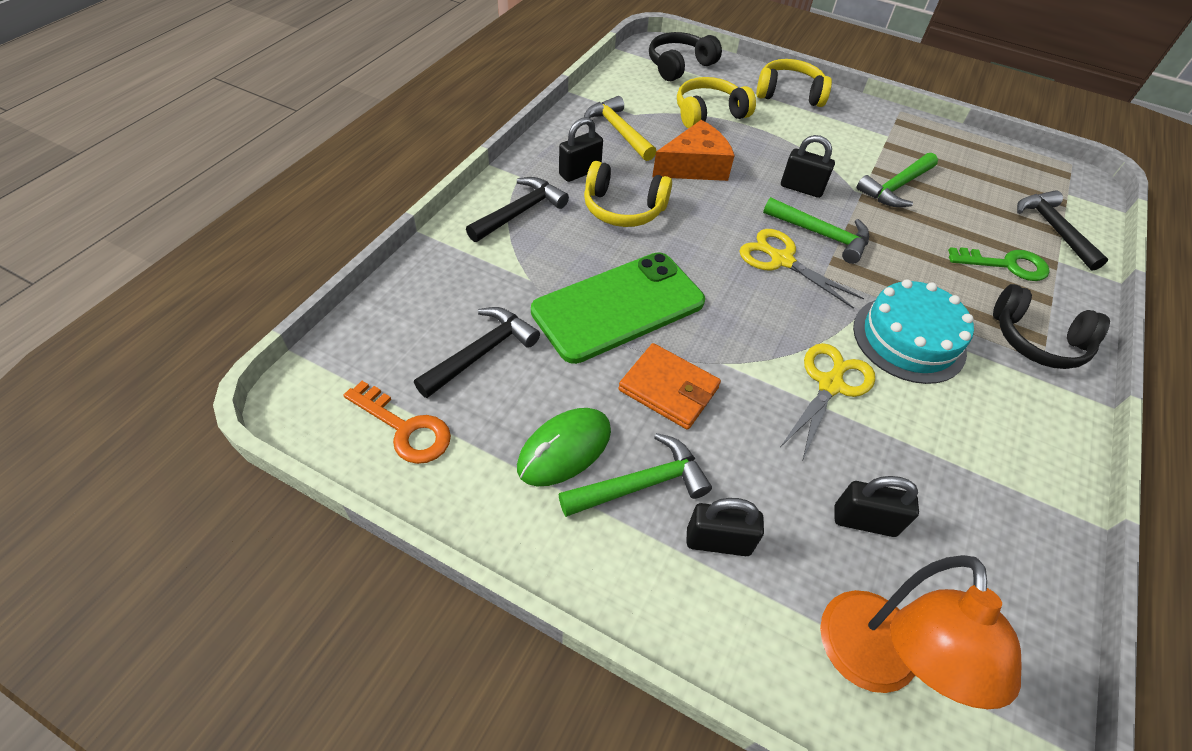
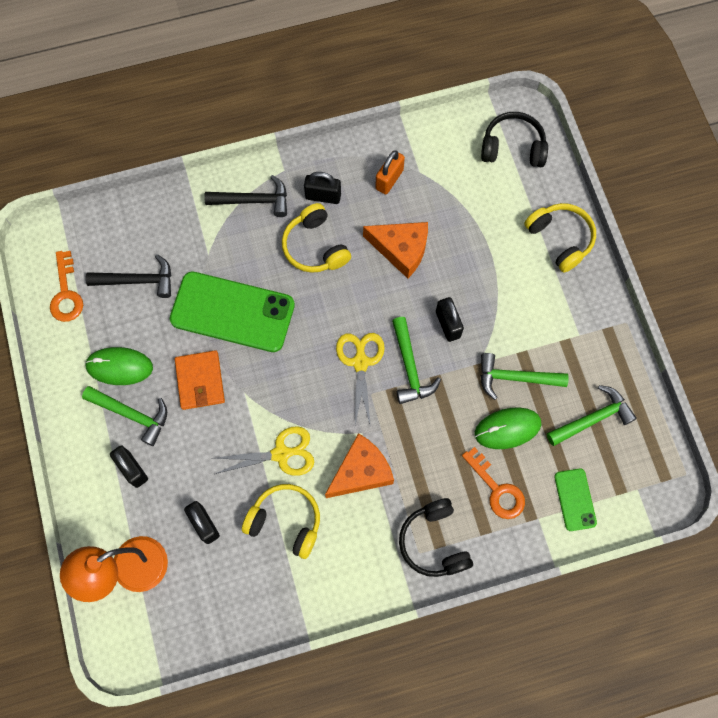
camera: 50 degrees right, 20 degrees up
(619, 131) = (389, 179): yellow hammer -> orange padlock
(709, 114) = (472, 211): yellow headphones -> yellow headphones (285, 521)
(909, 339) = (361, 472): turquoise cake -> orange cheese
(945, 221) = (507, 429): none -> green mouse
(977, 174) = (592, 419): none -> green hammer
(1006, 265) = (497, 489): green key -> orange key
(1053, 229) = (575, 499): black hammer -> green phone

